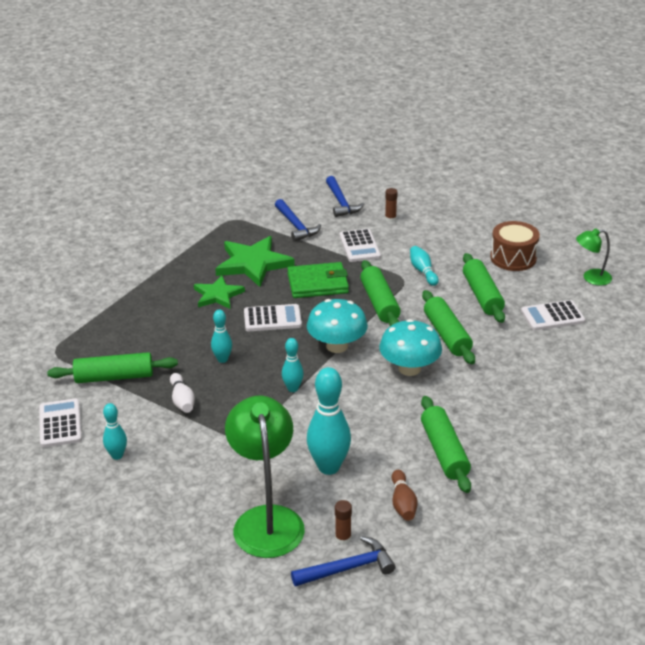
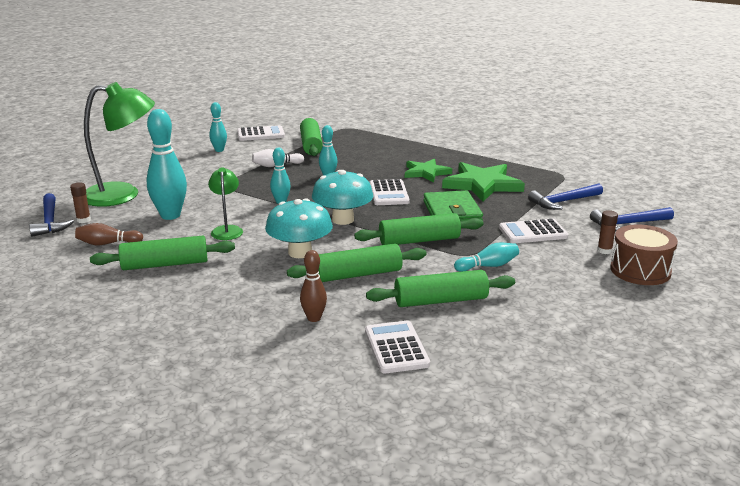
camera: 90 degrees right, 10 degrees down
(513, 258) = (538, 329): brown drum -> brown drum (640, 270)
(522, 355) = (314, 318): none -> brown bowling pin
(591, 278) = (499, 392): green lamp -> green lamp (227, 230)

